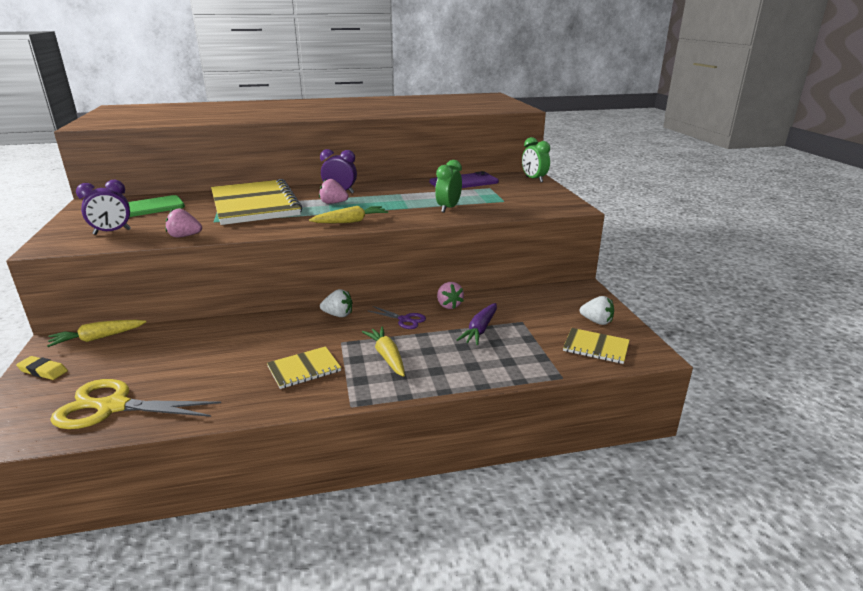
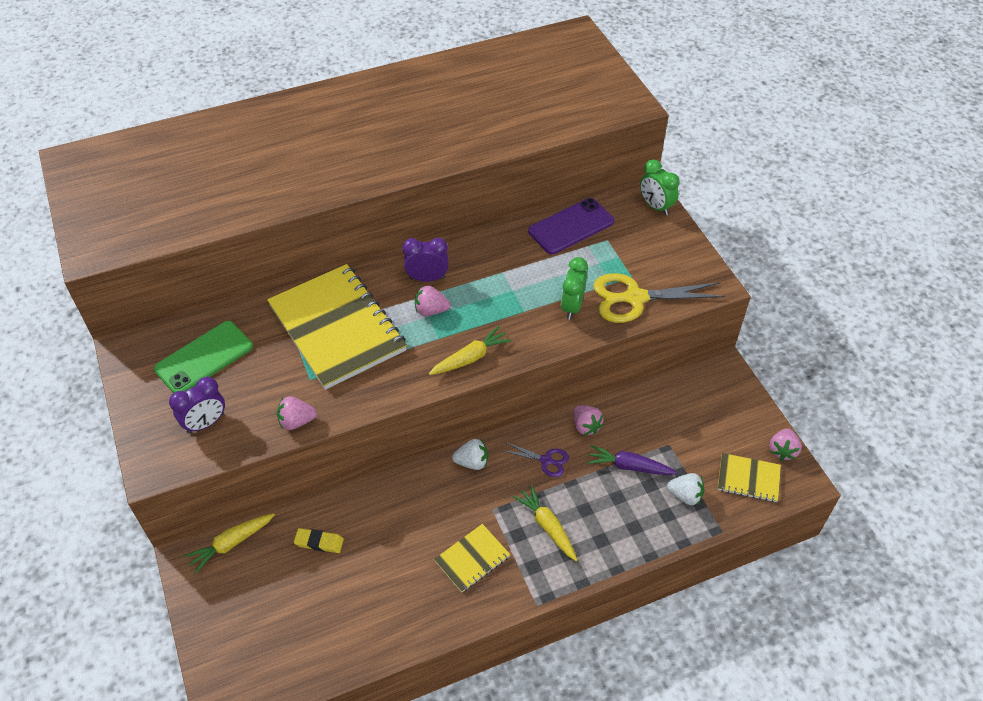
camera: 10 degrees left, 25 degrees up
(43, 371) = (209, 604): yellow eraser -> yellow eraser (319, 542)
(113, 407) = (314, 643): yellow scissors -> yellow scissors (635, 298)
(480, 330) = (629, 466): purple carrot -> purple carrot turned 90 degrees clockwise
(596, 321) = (745, 433): white strawberry -> white strawberry (685, 495)
(632, 334) = (782, 450): none -> pink strawberry

